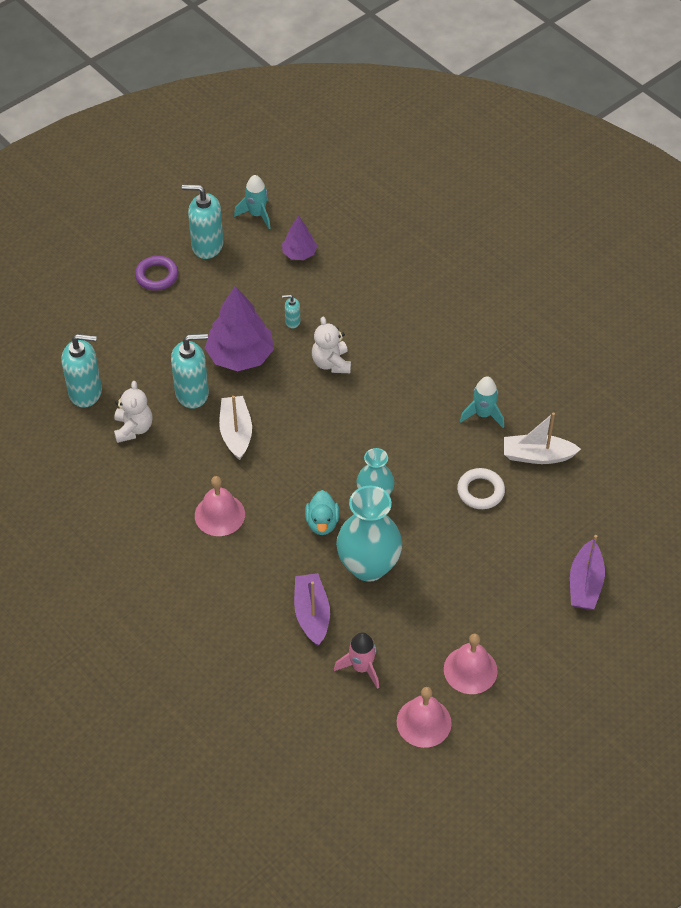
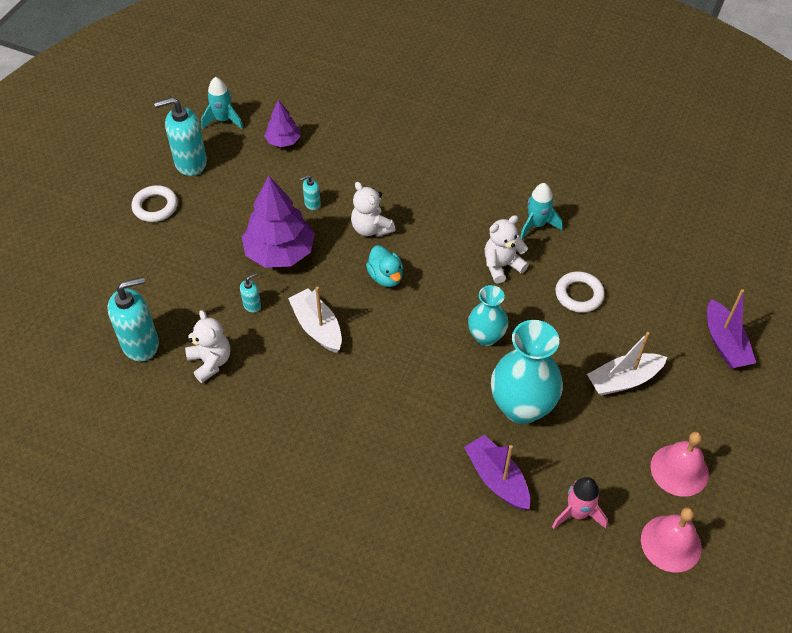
camera: 25 degrees left, 0 degrees up
(157, 276) = (155, 206): purple ring -> white ring
(192, 393) = (252, 305): turquoise soap dispenser -> turquoise soap dispenser, size x0.47
(219, 514) = (347, 415): pink bell -> none
(322, 523) = (452, 382): turquoise duck -> turquoise duck (385, 277)
(427, 440) = (502, 266): none -> white teddy bear
(537, 456) = (607, 243): white boat -> white boat (623, 380)

